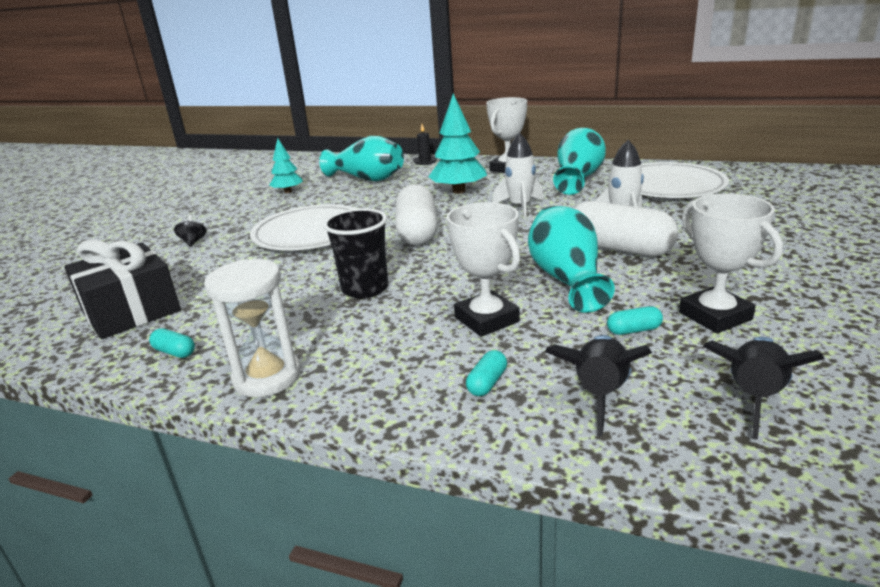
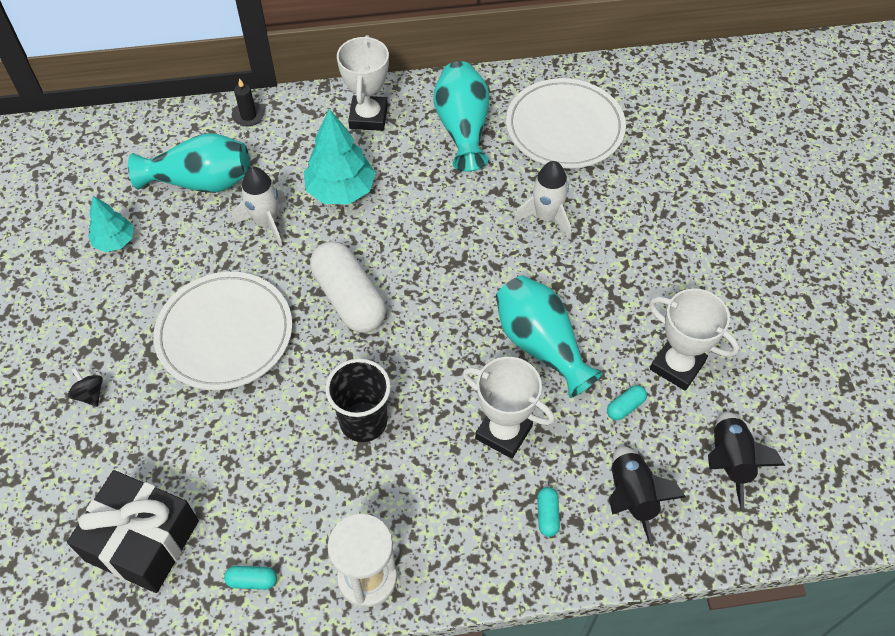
camera: 30 degrees left, 30 degrees up
(520, 207) = (431, 213): white rocket -> white rocket (266, 222)
(619, 249) = (565, 277): white capsule -> none

